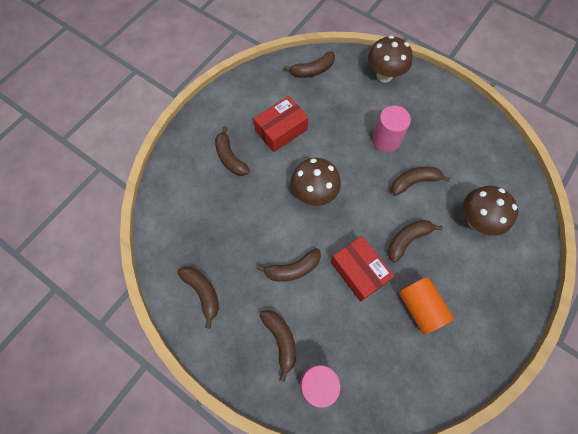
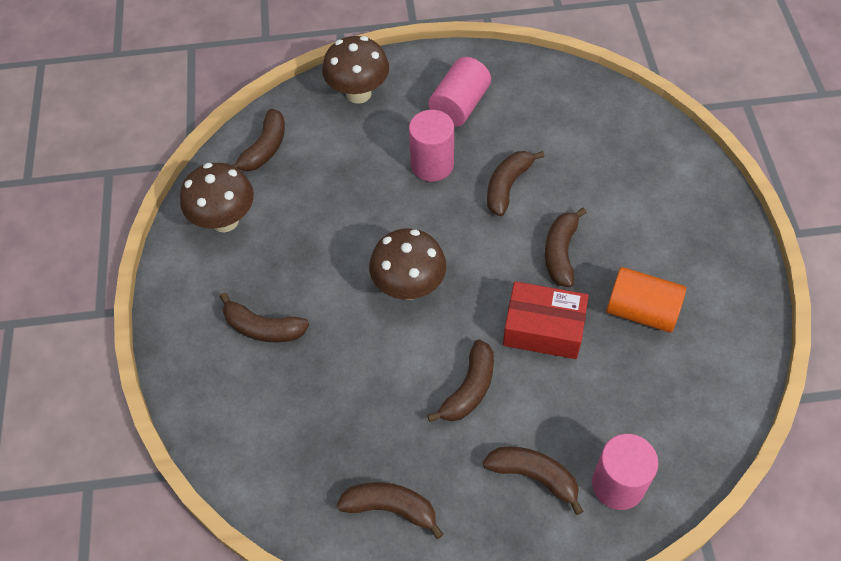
camera: 40 degrees left, 10 degrees down
(281, 130) = (296, 246): red box -> none
(430, 120) = (459, 105): none -> pink cylinder
(476, 220) = (609, 176): brown mushroom -> brown mushroom (225, 220)

